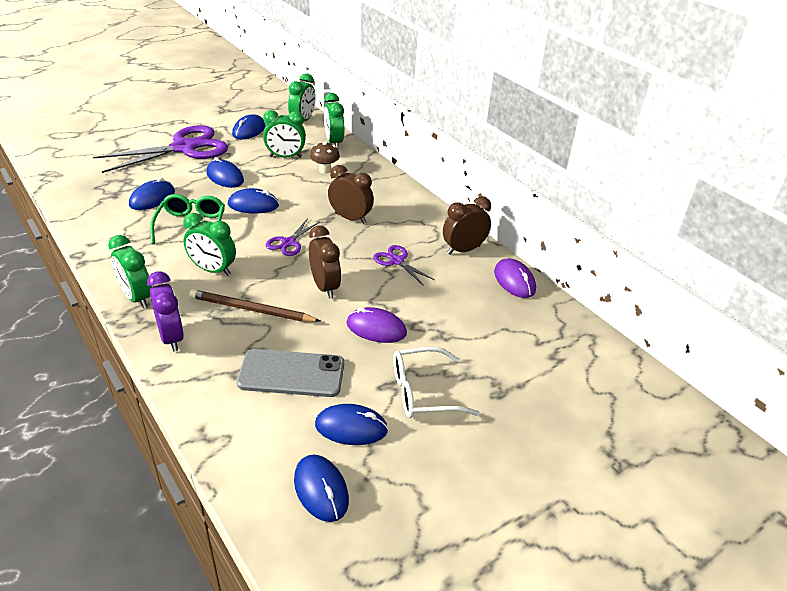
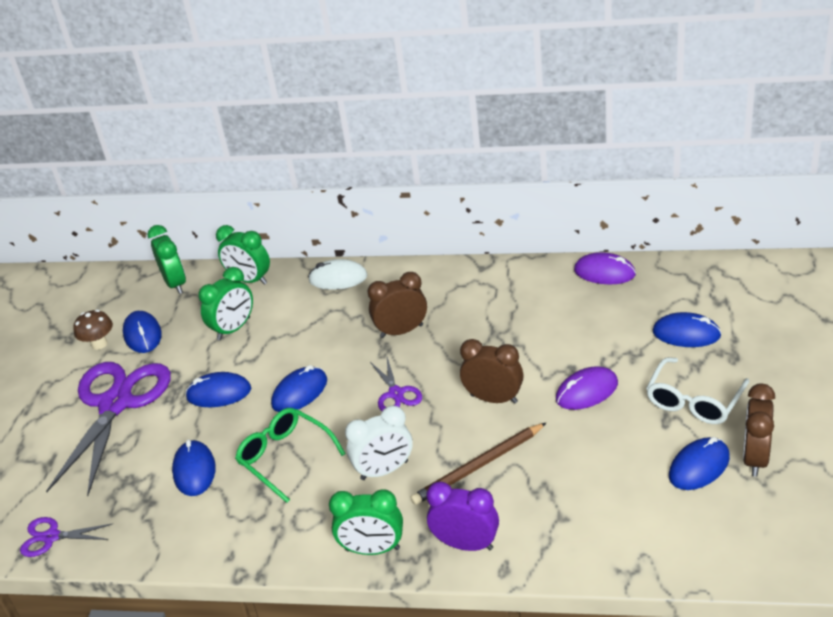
camera: 40 degrees left, 0 degrees up
(213, 270) = (384, 470): green clock -> white clock
(291, 373) = (597, 476): grey phone -> none
(321, 490) = (755, 518): blue mouse -> blue mouse (686, 334)
(325, 170) = (295, 310): brown mushroom -> brown mushroom (99, 344)
(372, 172) = (338, 278): none -> white mouse
(397, 261) = (503, 331): purple scissors -> purple scissors (51, 537)
(463, 250) = (530, 280): brown clock -> brown clock (755, 458)

